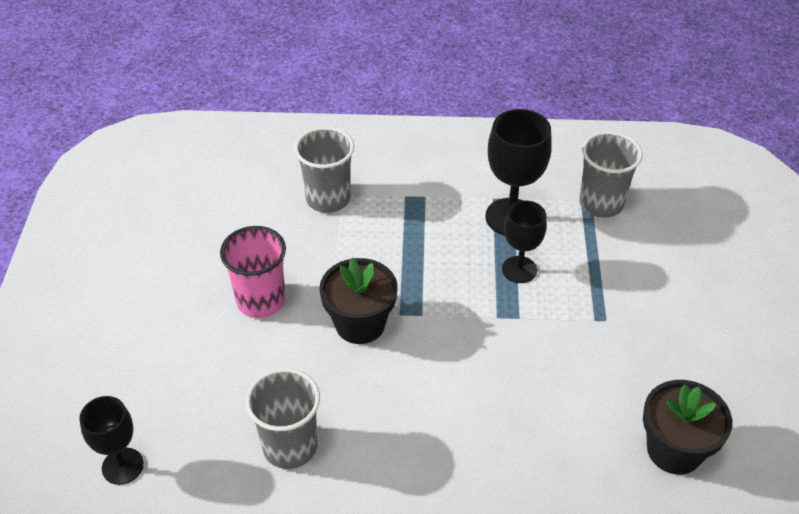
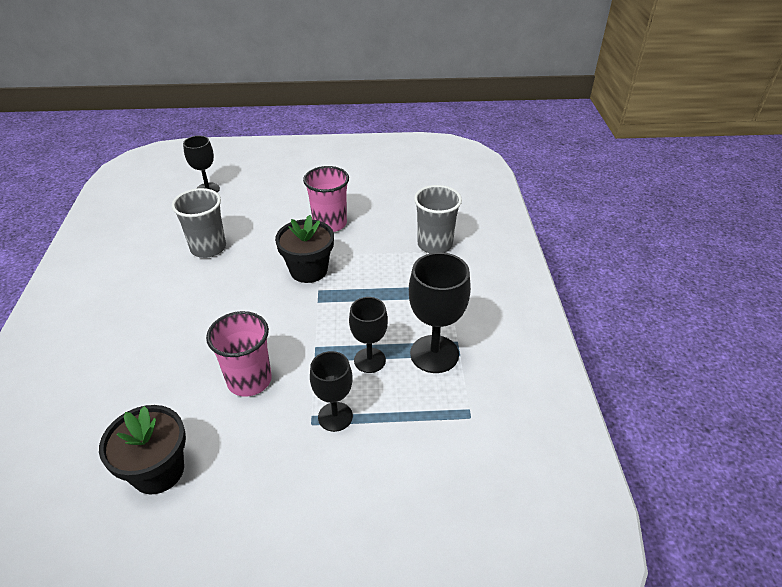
camera: 85 degrees right, 5 degrees down
(548, 377) = (249, 380): none -> pink cup
(595, 300) = (335, 416): none -> black goblet
(601, 203) = (468, 426): grey cup -> none

